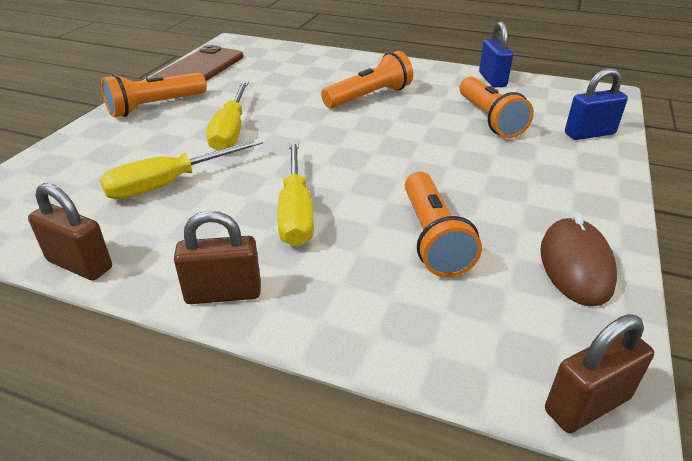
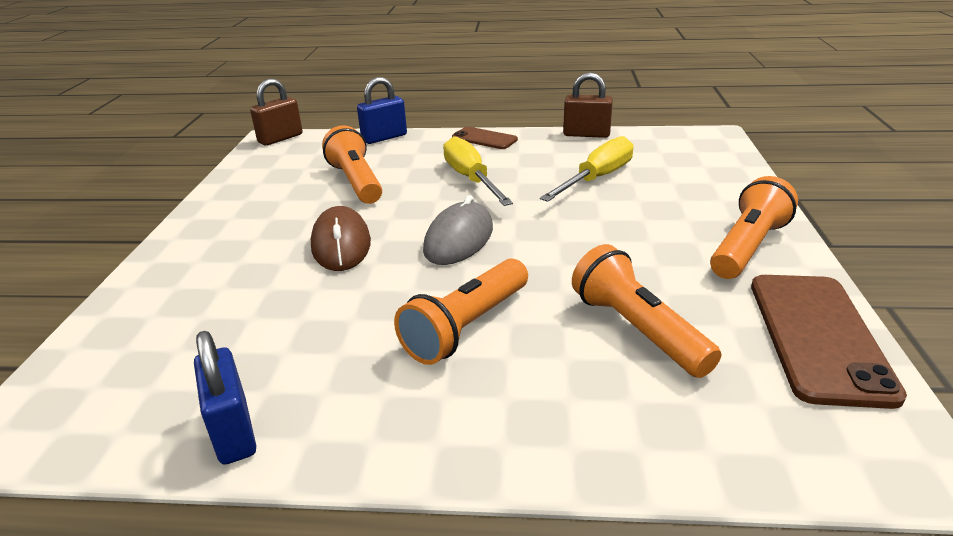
camera: 165 degrees right, 5 degrees down
(223, 293) = (484, 139): brown padlock -> brown phone
(231, 130) = (607, 233): yellow screwdriver -> none
(346, 146) = (459, 239): none -> grey mouse
(489, 119) = (274, 316): orange flashlight -> orange flashlight (637, 330)
(575, 265) = (252, 184): brown mouse -> brown mouse (341, 244)
(589, 134) = (137, 316): blue padlock -> blue padlock (384, 137)

